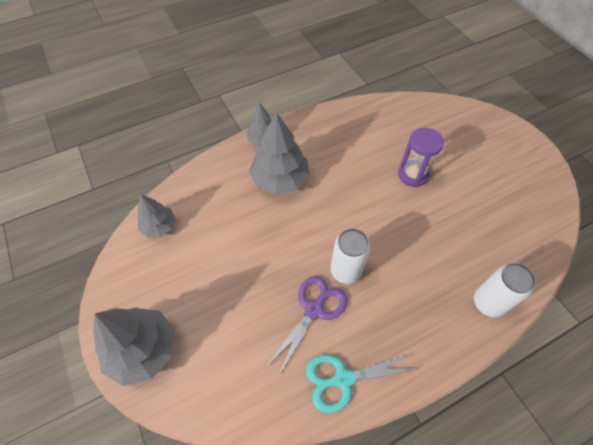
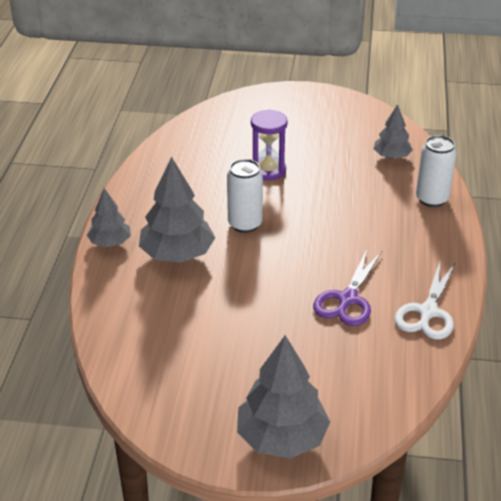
camera: 55 degrees left, 20 degrees down
(159, 226) = (138, 369): grey tree -> grey tree (391, 156)
(314, 310) = (347, 299): purple scissors -> purple scissors turned 135 degrees counterclockwise
(343, 379) = (428, 312): turquoise scissors -> white scissors
(345, 271) = (327, 261): white can -> white can (245, 224)

